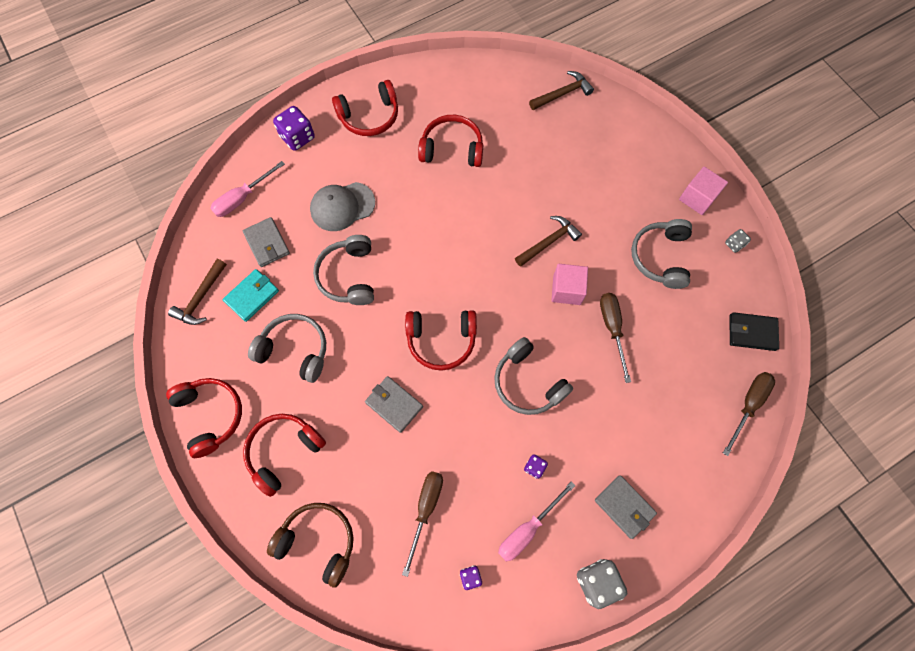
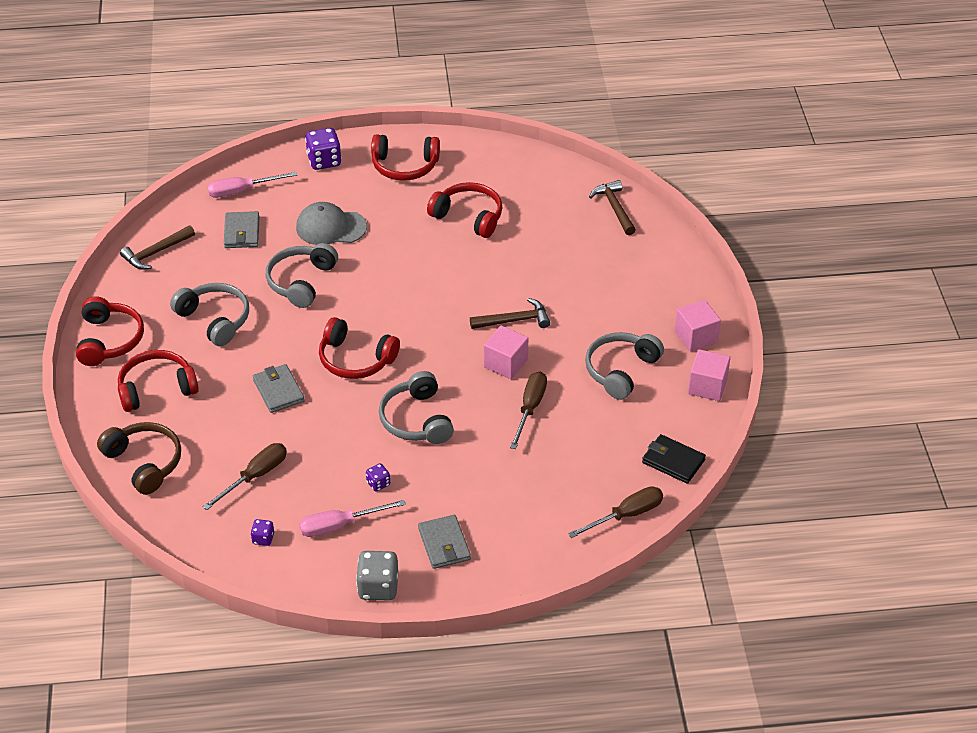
camera: 25 degrees right, 25 degrees down
(252, 296) = (202, 267): turquoise wallet -> none
(563, 93) = (614, 208): brown hammer -> brown hammer turned 105 degrees counterclockwise
(734, 244) = (707, 386): grey dice -> pink cube

